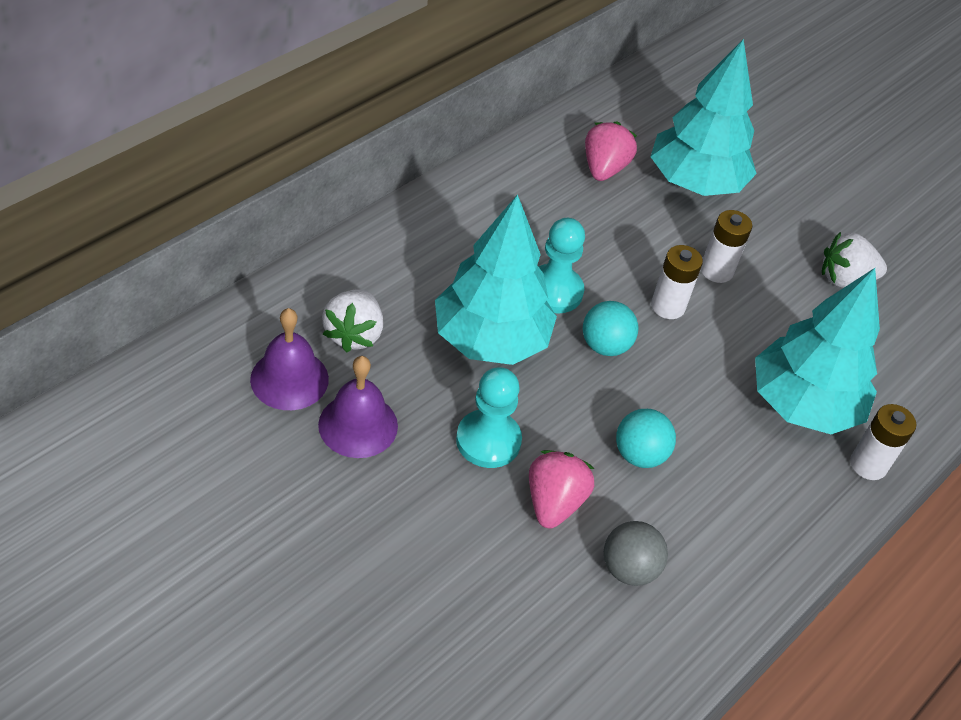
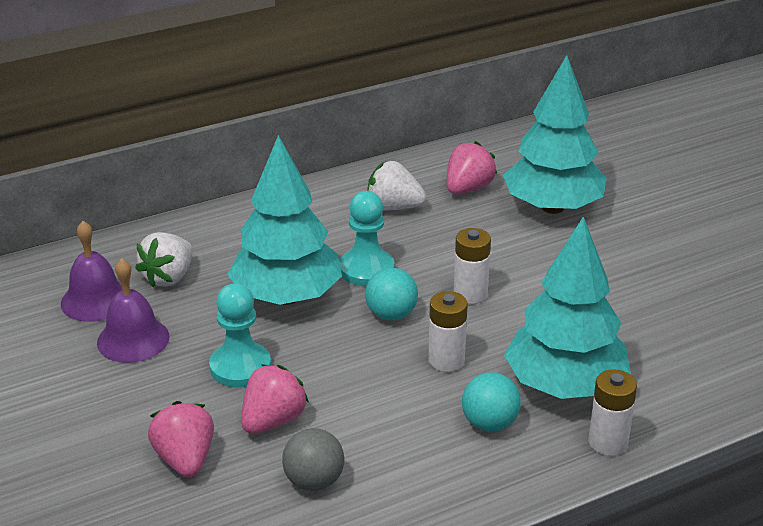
camera: 25 degrees right, 15 degrees down
(491, 570) = (185, 459): none -> pink strawberry
(639, 455) = (376, 399): turquoise ball -> turquoise ball (489, 423)
(716, 271) = (535, 273): white battery -> white battery (446, 360)
(845, 279) = (667, 295): white strawberry -> white strawberry (393, 207)

